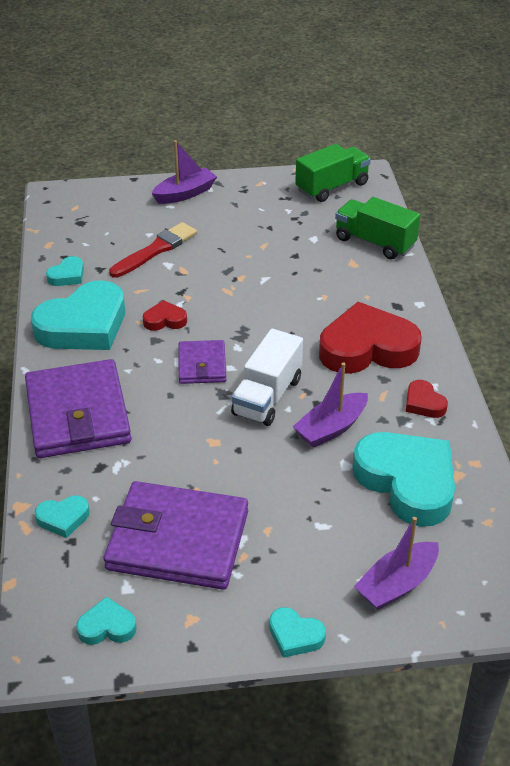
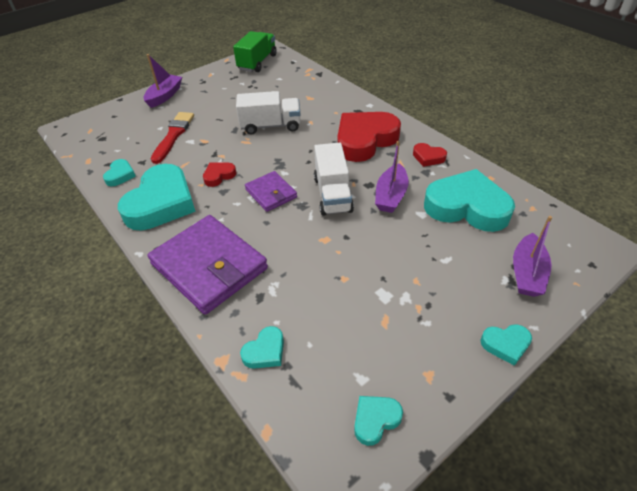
camera: 30 degrees left, 5 degrees up
(178, 540) = (365, 321): purple wallet -> none
(272, 282) = (271, 126): none -> white truck
(375, 242) = (311, 82): green truck -> none

